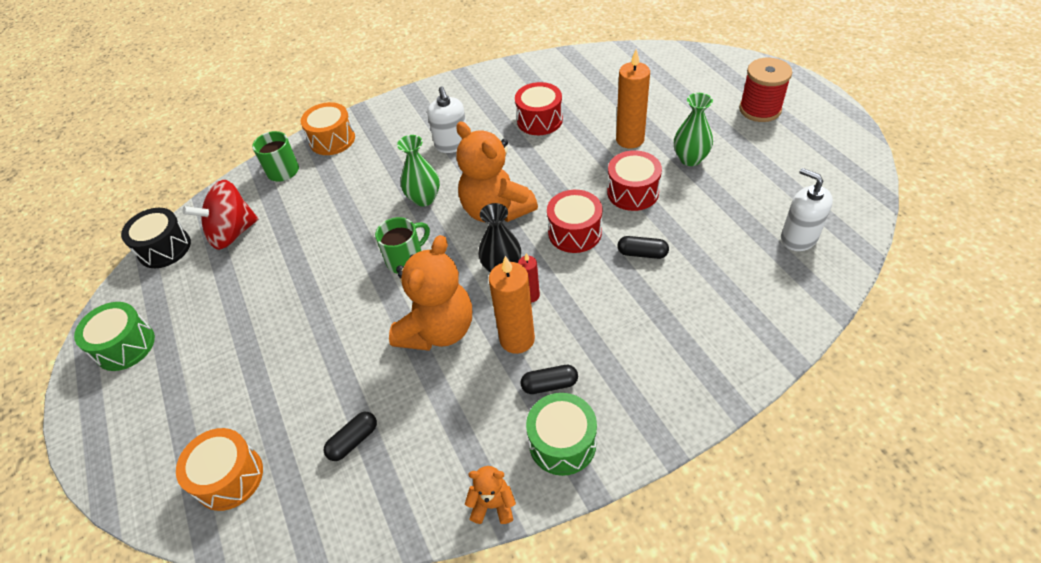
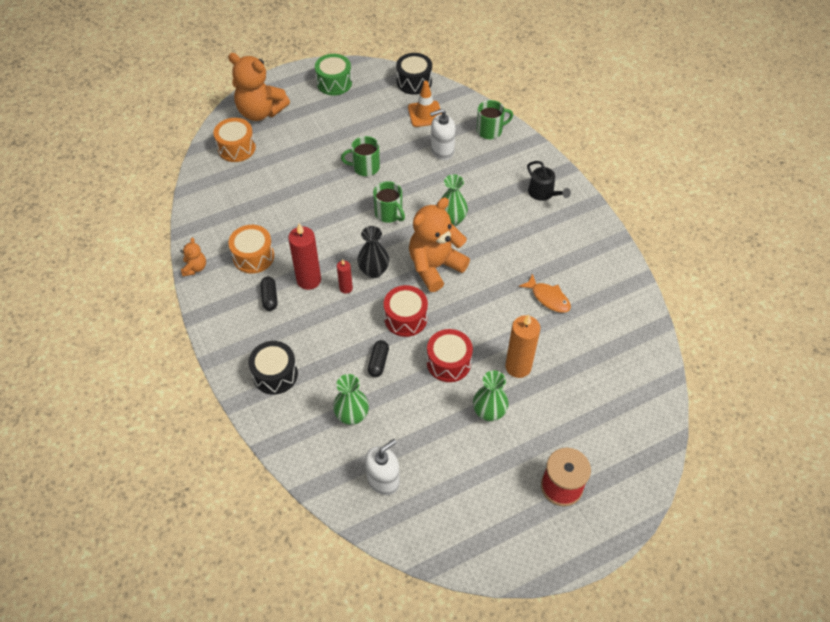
camera: 85 degrees right, 5 degrees up
(232, 233) = (425, 114): red spinning top -> orange traffic cone
(316, 292) = (365, 167): none -> green mug
(332, 140) = (526, 155): orange drum -> orange drum (253, 256)
(353, 441) = (248, 200): black capsule -> none
(393, 125) = (543, 193): none -> black watering can
(438, 330) = (323, 236): orange teddy bear -> orange teddy bear (260, 112)
(452, 144) = (516, 235): white soap dispenser -> white soap dispenser (442, 150)
(517, 339) = (309, 280): orange candle -> red candle
(539, 120) = (548, 298): red drum -> orange fish
(562, 443) = (227, 303): green drum -> none
(679, 361) = (275, 374): none -> black drum
(723, 272) = (352, 416): none -> green vase

